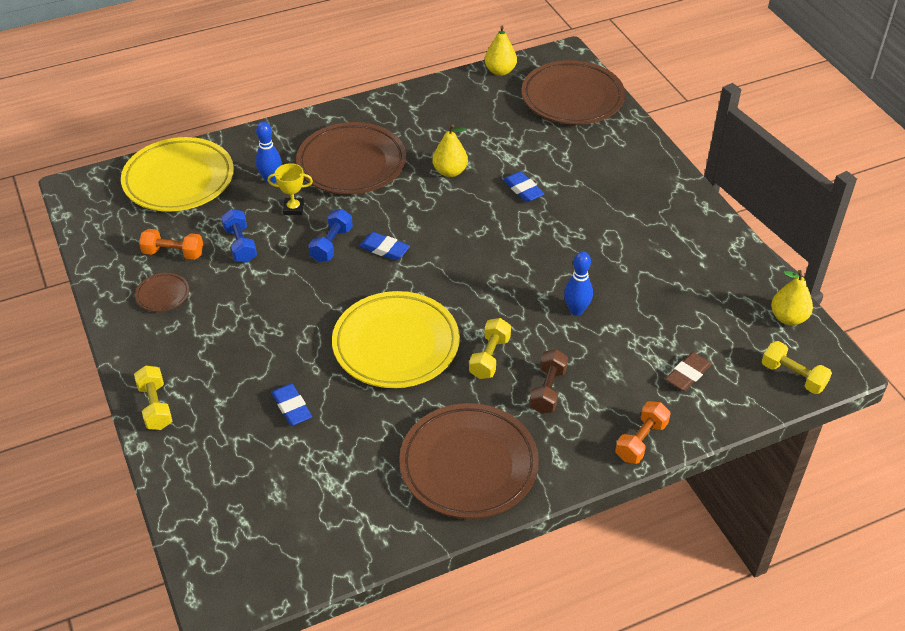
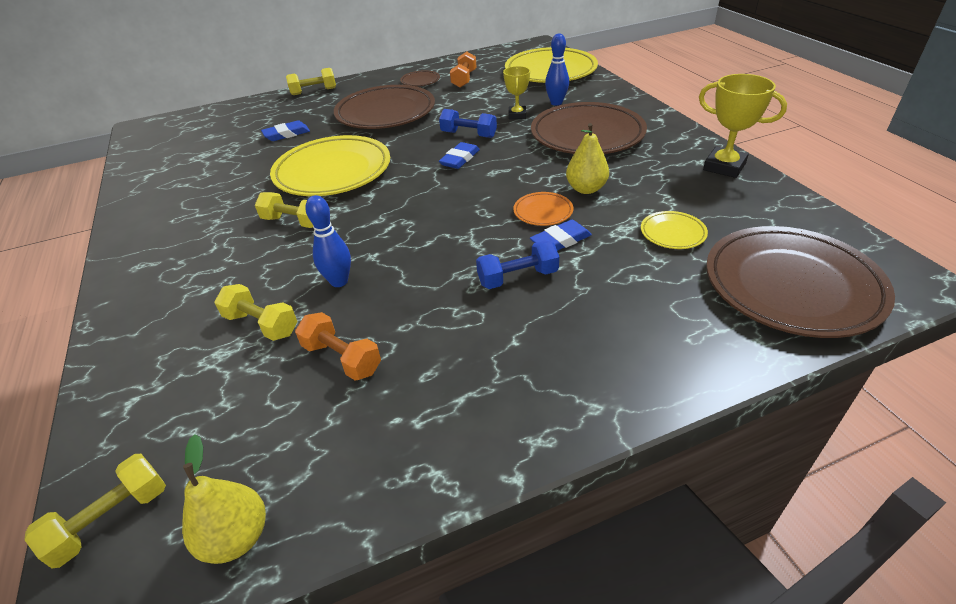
camera: 95 degrees right, 5 degrees down
(240, 245) = (471, 100): blue dumbbell -> blue dumbbell (517, 277)
(424, 97) = (724, 167): none -> yellow trophy
(469, 465) = (174, 214): brown plate -> brown plate (385, 113)
(483, 197) = (543, 212): none -> orange plate
(500, 71) = (819, 219): yellow pear -> none
(515, 135) = (672, 233): none -> yellow plate
(548, 390) = (231, 259): brown dumbbell -> none
(629, 347) = (261, 324): none -> yellow dumbbell
(641, 441) = (119, 327): orange dumbbell -> orange dumbbell (342, 358)
(688, 374) = (189, 379): brown eraser -> none

